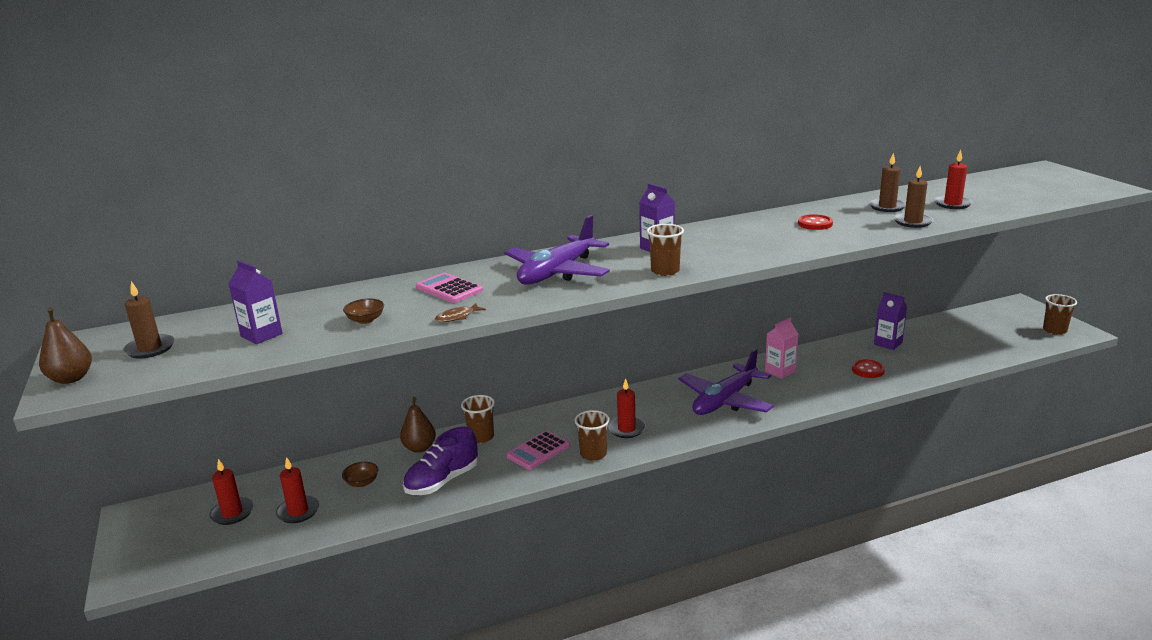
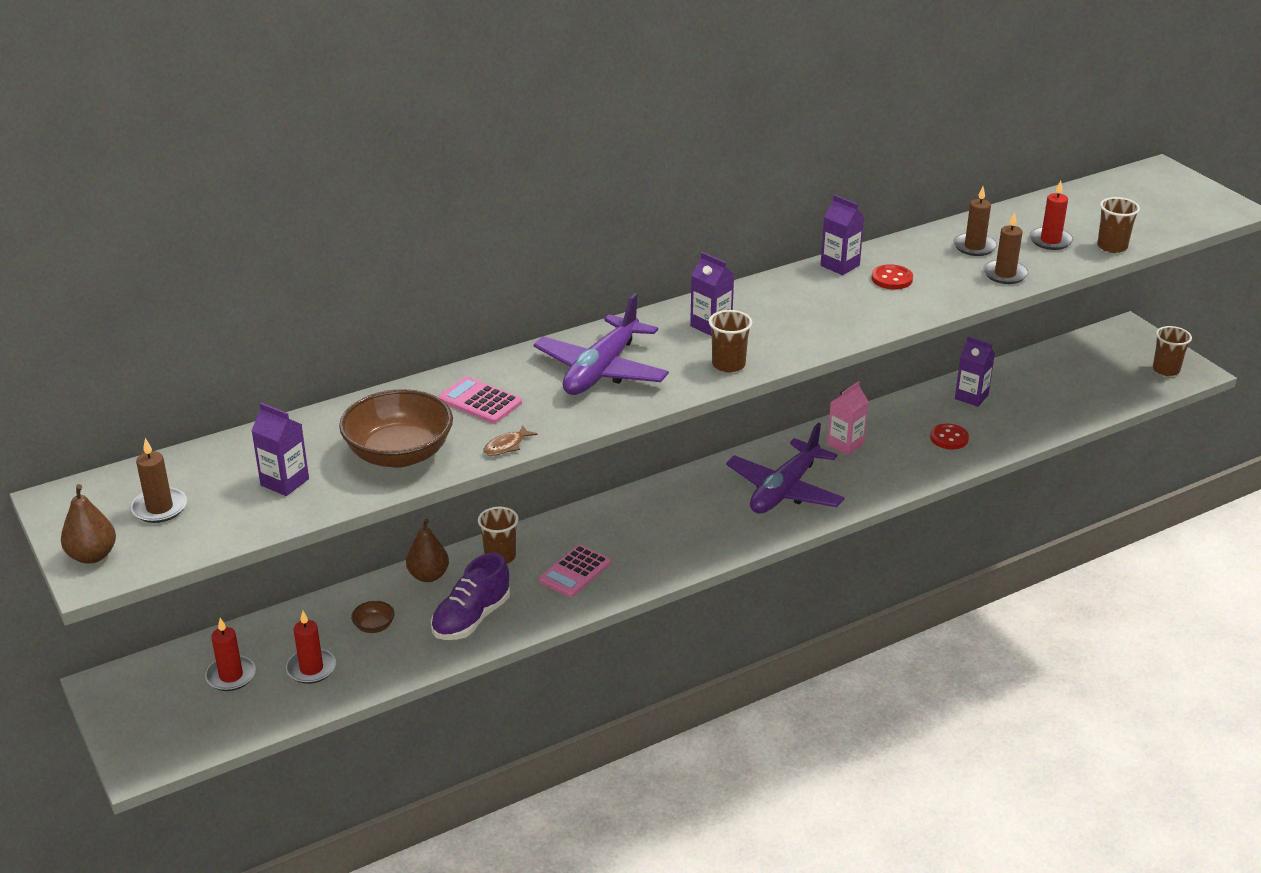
camera: 10 degrees left, 10 degrees up
(365, 320) = (399, 454): brown bowl -> brown bowl, size x2.39
(593, 454) = (641, 572): brown cup -> brown cup (1112, 247)
(626, 429) = (674, 536): red candle -> none
(772, 216) = (840, 265): none -> purple carton

